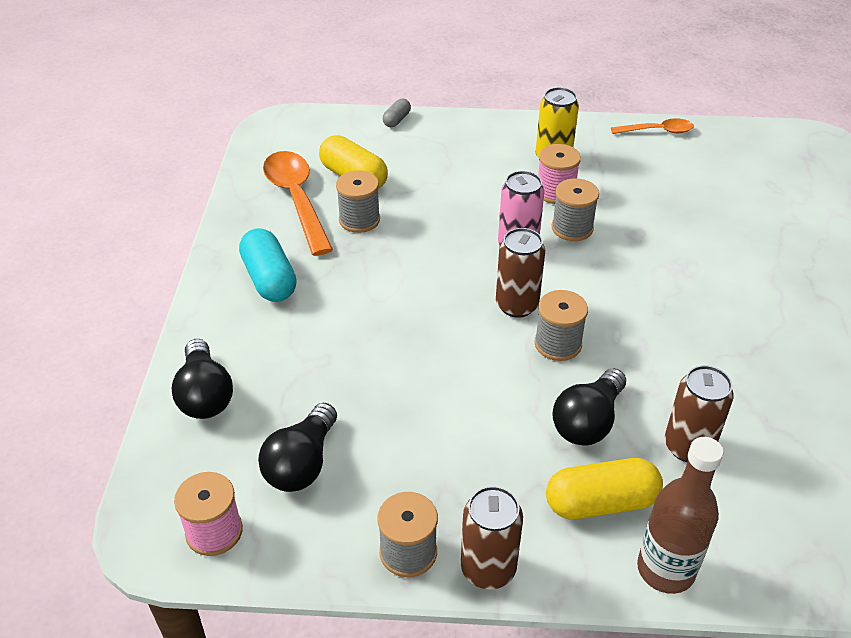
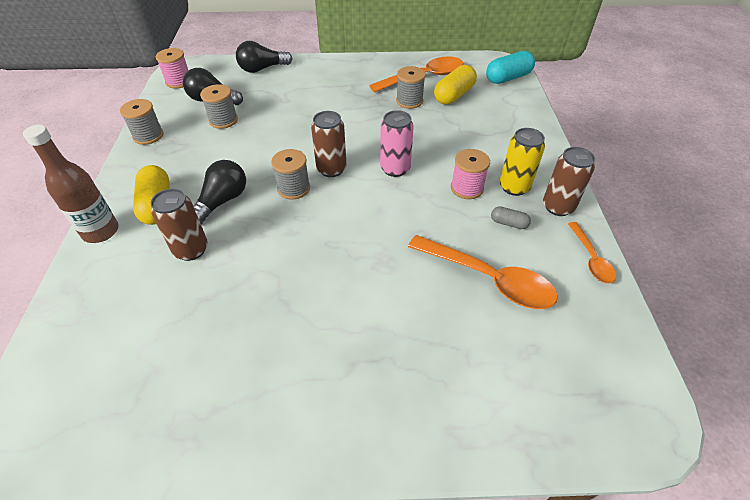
camera: 85 degrees right, 5 degrees up
(269, 279) = (349, 76): turquoise capsule -> turquoise capsule (508, 78)
(397, 120) = (531, 107): grey capsule -> grey capsule (508, 223)
(488, 569) = (128, 162): brown can -> brown can (558, 207)
(572, 228) = (422, 197): grey spool -> grey spool (223, 120)
(588, 421) = (222, 201): black light bulb -> black light bulb turned 90 degrees clockwise
(694, 196) = (489, 279): none -> orange spoon

